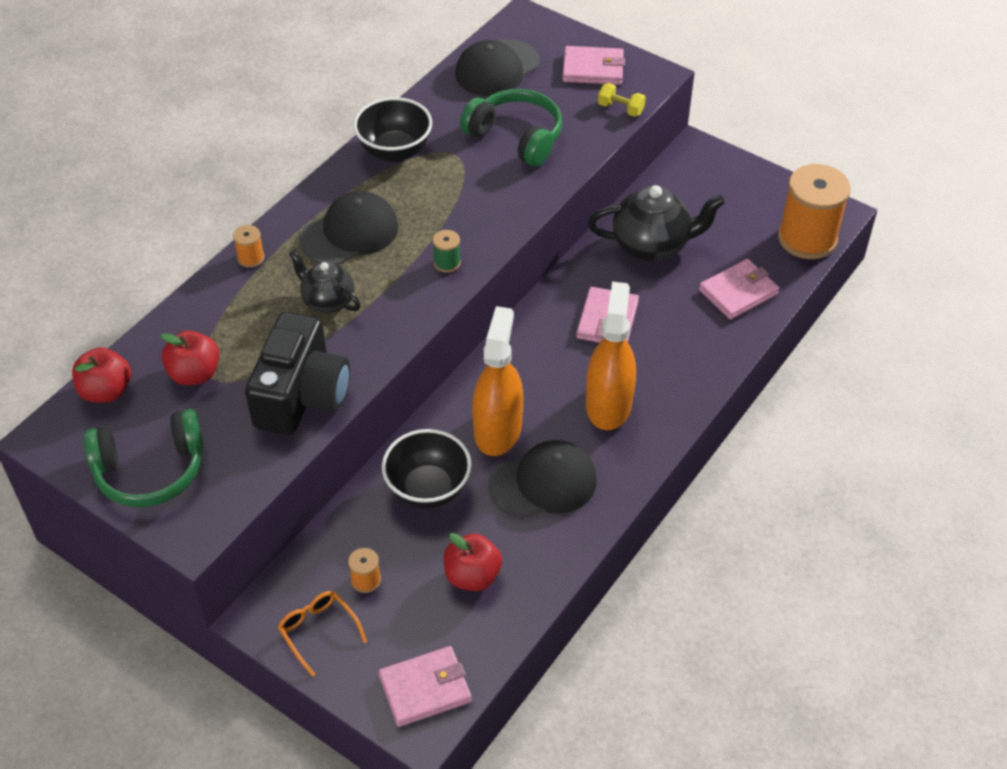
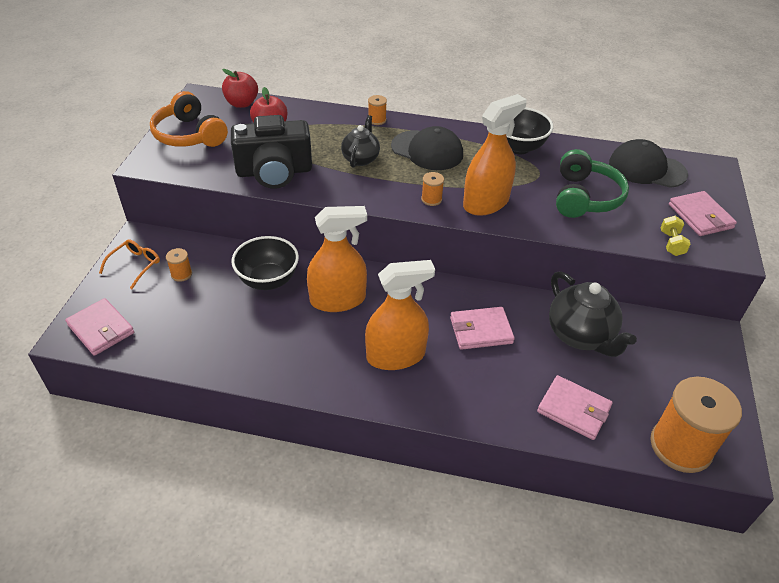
camera: 65 degrees right, 5 degrees down
(150, 470) = (189, 135): green headphones -> orange headphones
(447, 263) = (431, 199): green spool -> orange spool
(472, 576) = (202, 325): red apple -> none
(480, 219) = (486, 203): none -> orange spray bottle
(543, 483) = (300, 339): black cap -> none

